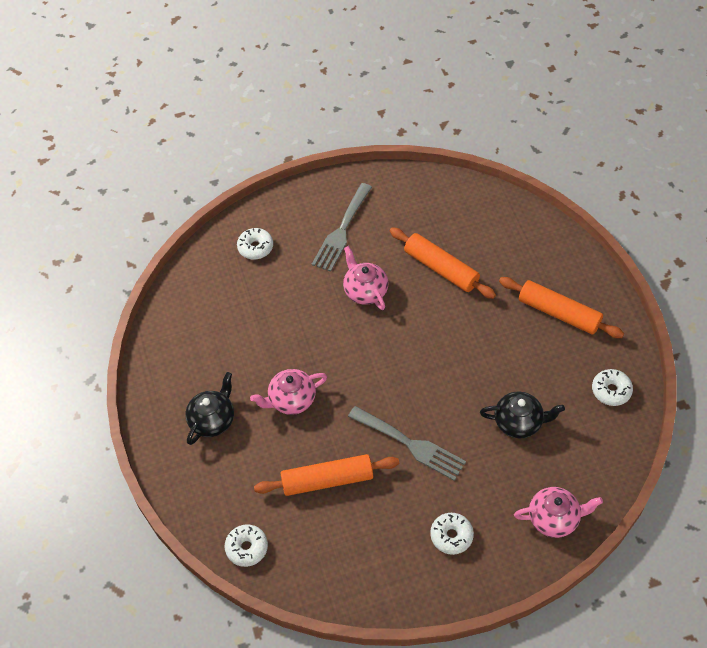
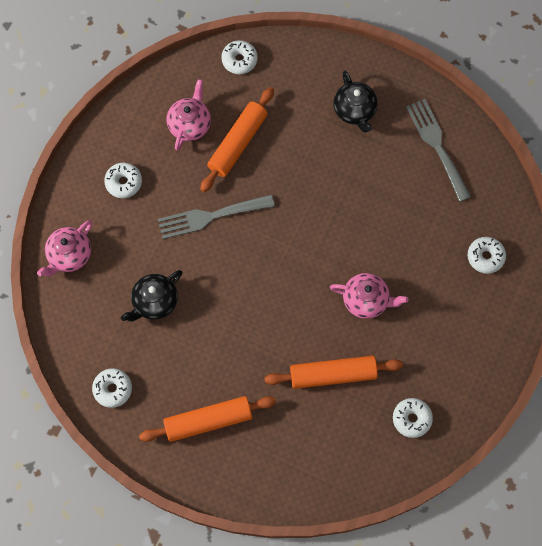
camera: 130 degrees right, 15 degrees up
(291, 400) = (321, 171): pink teapot -> pink teapot (190, 124)
(341, 231) = (442, 334): grey fork -> grey fork (437, 145)
(420, 204) = (411, 419): none -> white donut

